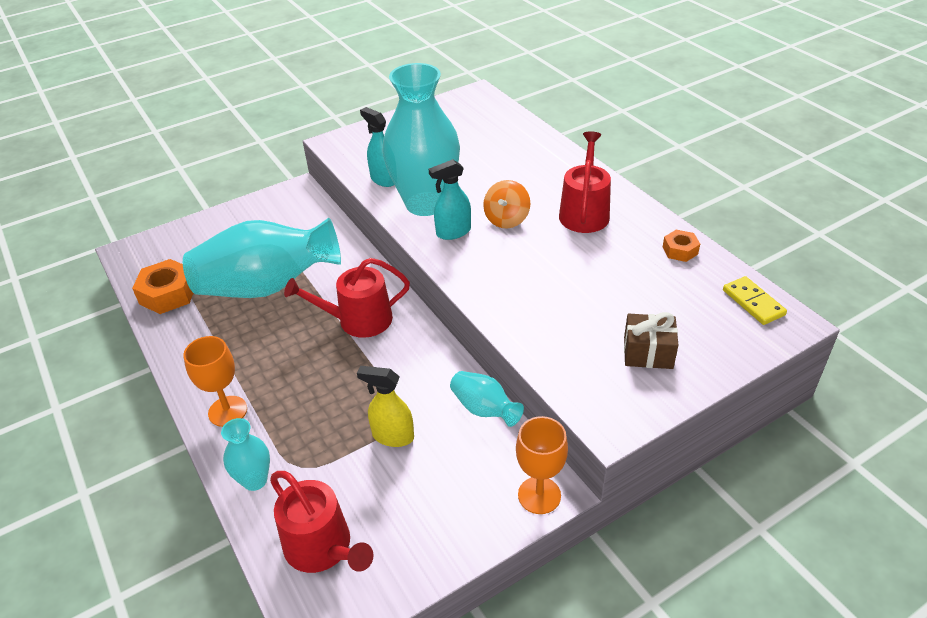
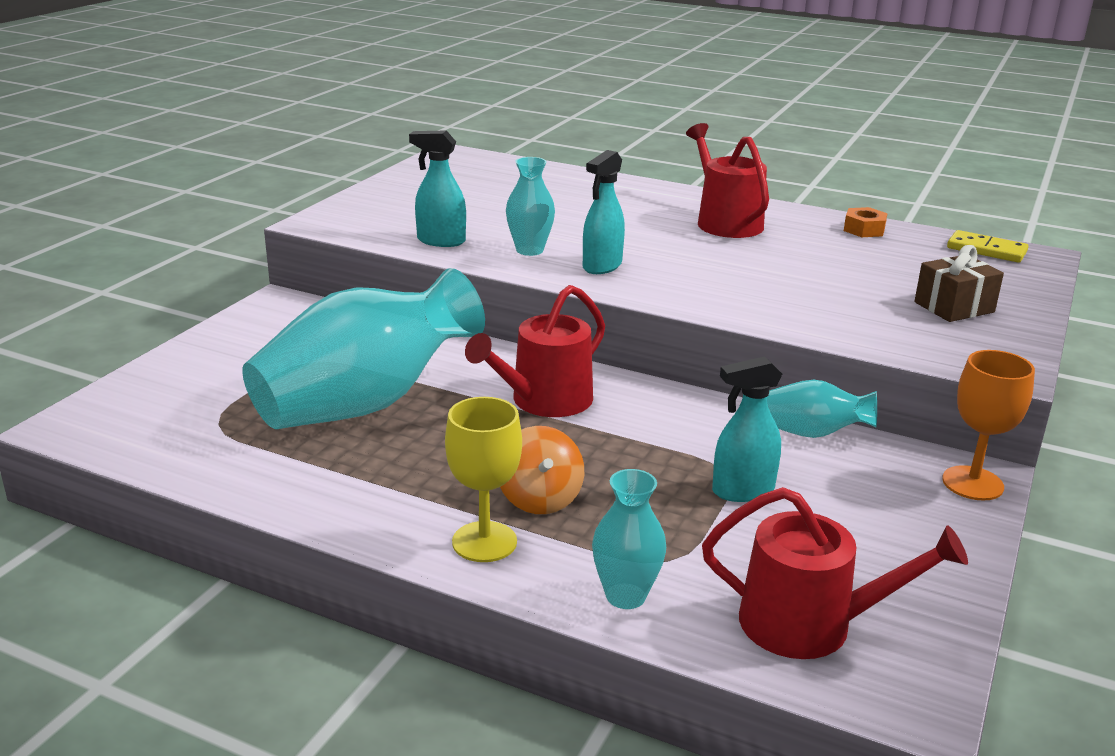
camera: 35 degrees left, 15 degrees down
(168, 294) = (209, 452): orange nut -> none
(227, 411) = (484, 542): orange goblet -> yellow goblet
(392, 436) = (742, 491): yellow spray bottle -> turquoise spray bottle
(426, 203) = (529, 250): turquoise vase -> turquoise vase, size x0.46
(506, 219) = (648, 243): orange spinning top -> orange spinning top (540, 499)

